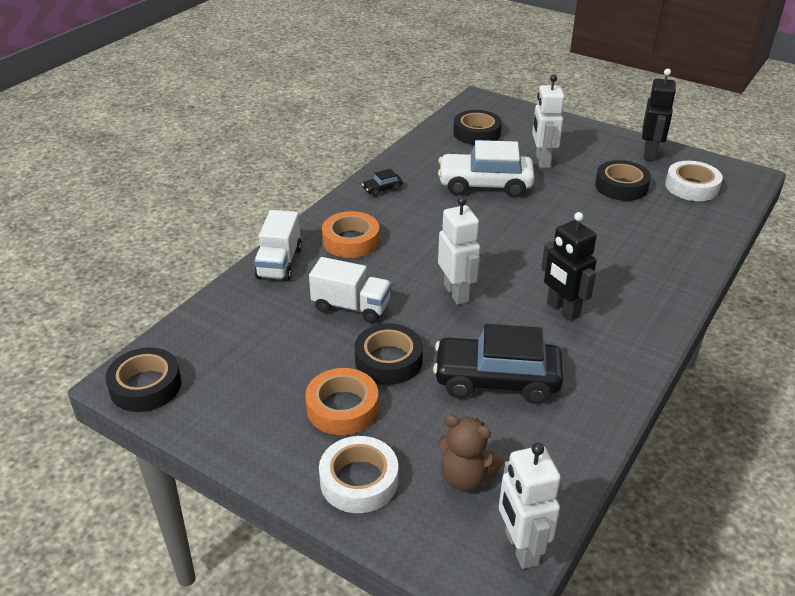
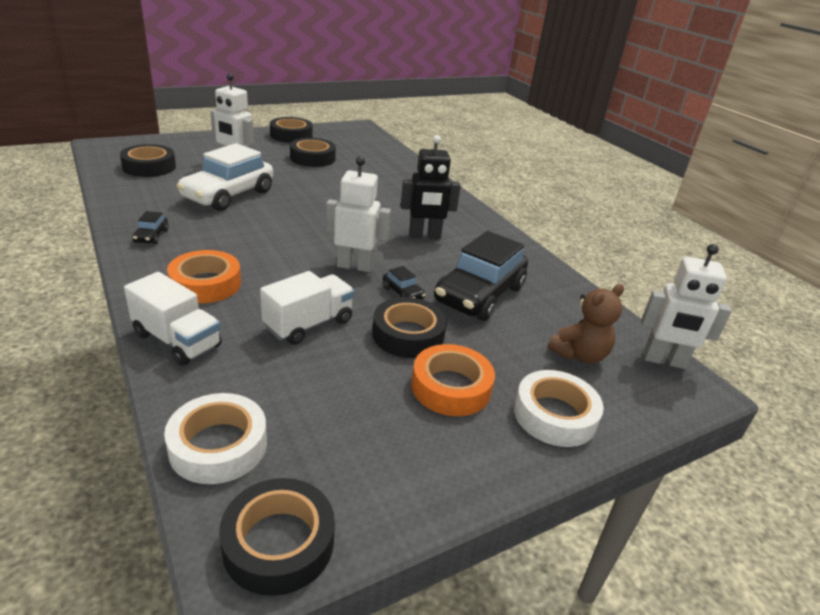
camera: 65 degrees left, 5 degrees down
(445, 335) = (403, 293): none -> black car
(650, 154) = (291, 135): black robot -> black tape
(691, 187) = (347, 143): white tape -> white tape (218, 446)

